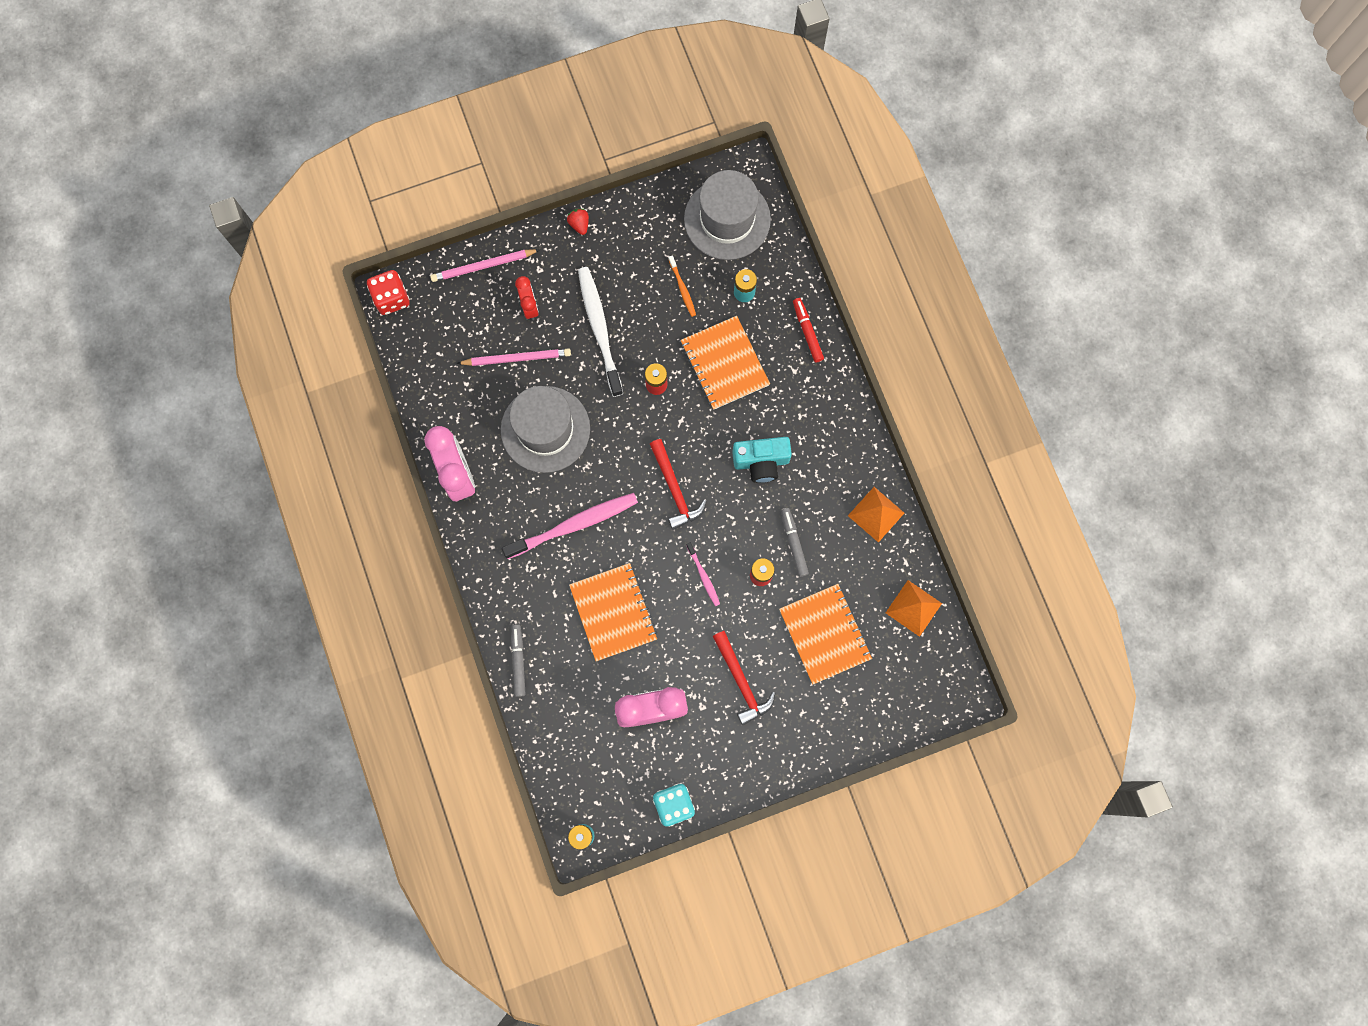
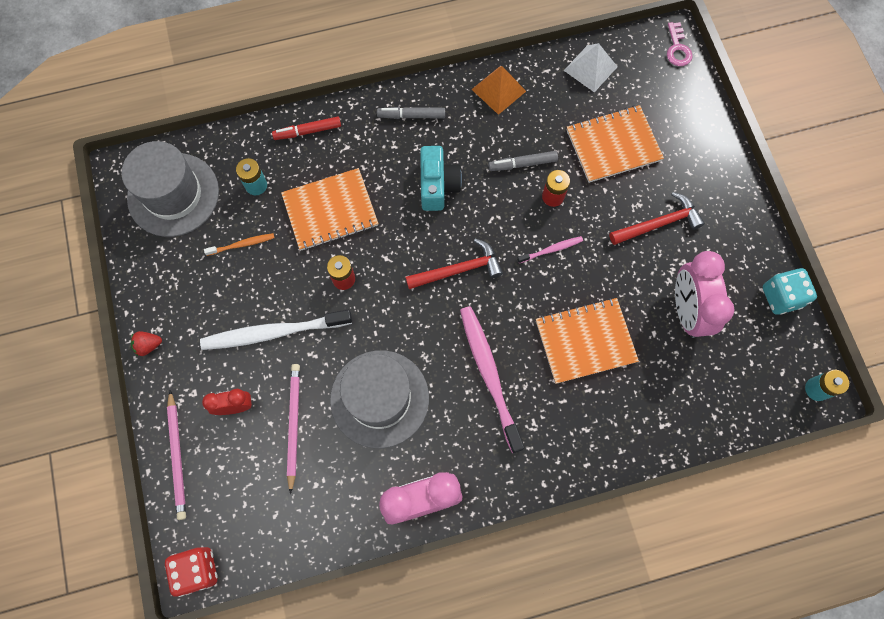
camera: 85 degrees left, 5 degrees down
(518, 661) = (635, 444): grey marker -> grey marker (411, 116)
(913, 608) = (590, 68): orange pyramid -> white pyramid
(950, 701) = (677, 48): none -> pink key

